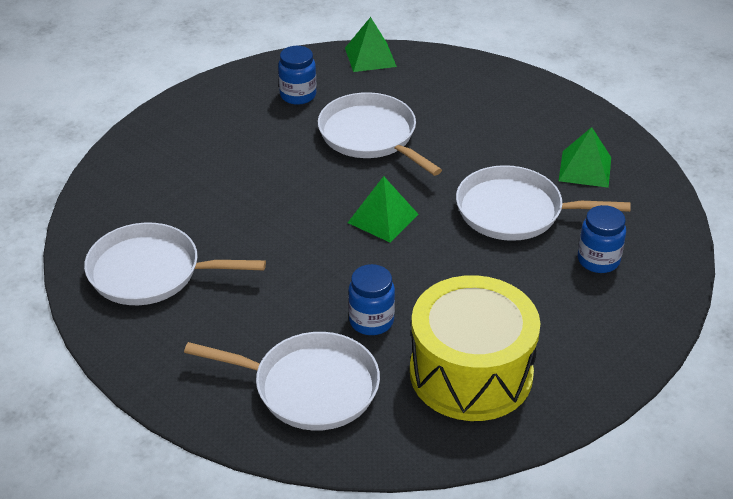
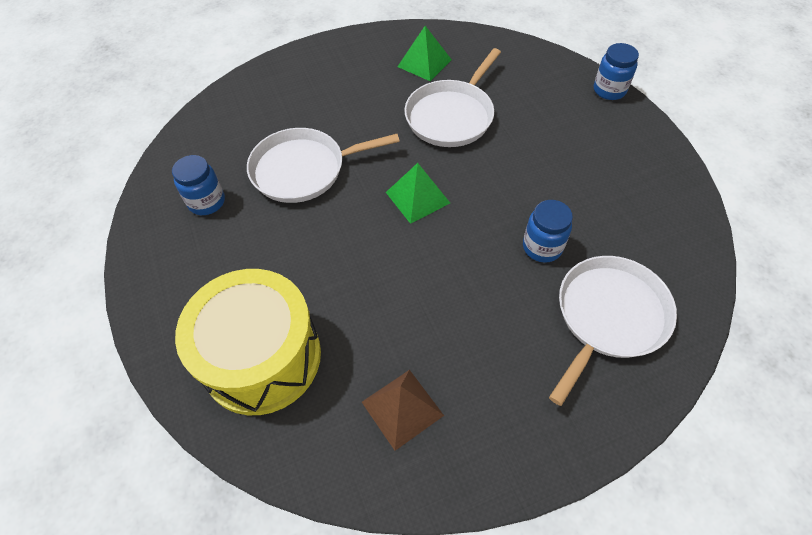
camera: 65 degrees left, 15 degrees up
(151, 272) = (402, 408): white pan -> brown pyramid
(370, 57) = (191, 134): green pyramid -> none
(471, 373) = (622, 204): yellow drum -> yellow drum (262, 357)
(598, 260) = (527, 93): blue jar -> blue jar (609, 90)

